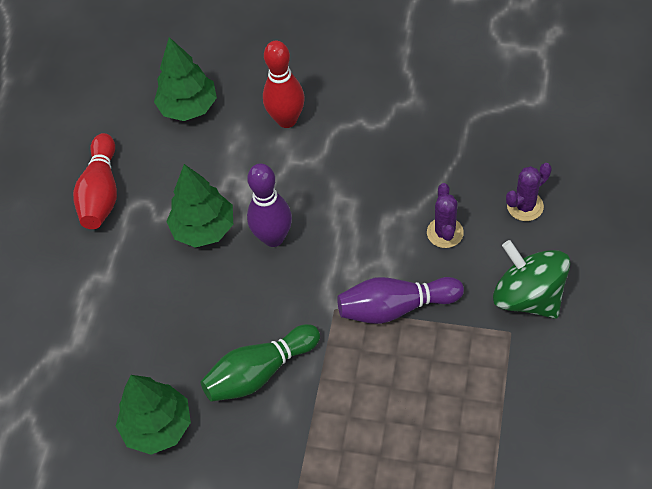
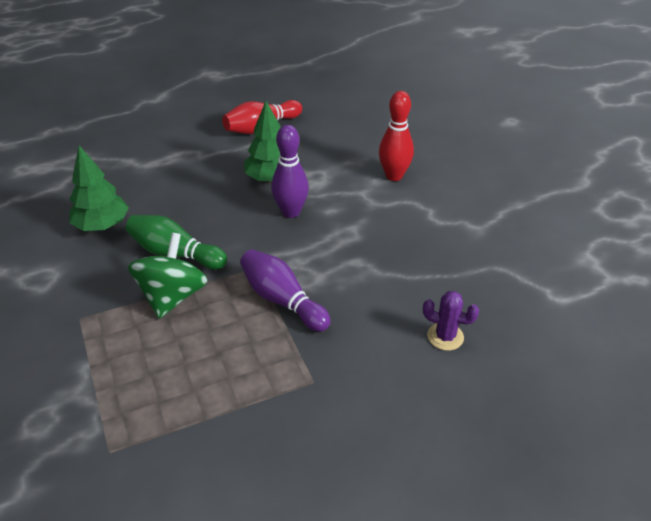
camera: 50 degrees right, 15 degrees down
(188, 107) = (359, 132): green tree -> none
(445, 233) = (374, 298): purple cactus -> none
(528, 297) = (357, 378): green spinning top -> green spinning top (172, 296)

